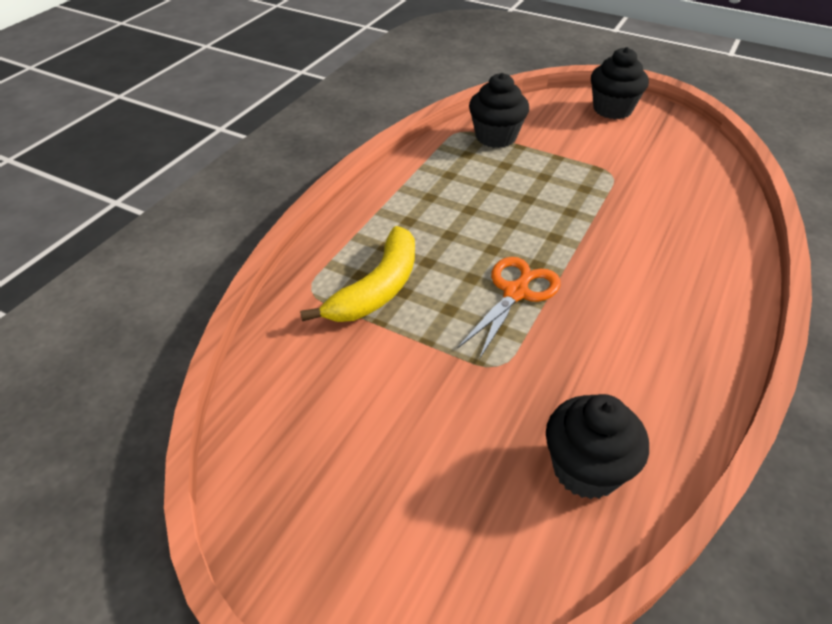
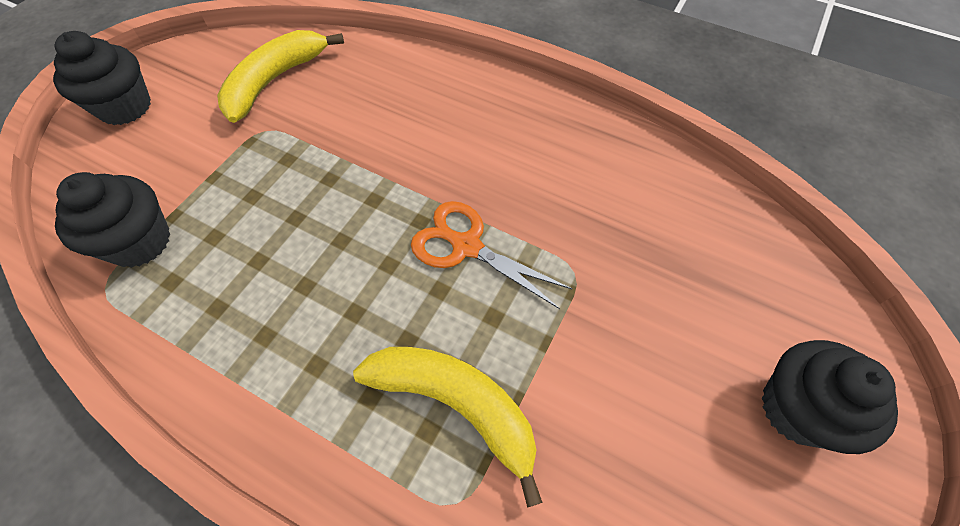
camera: 90 degrees left, 15 degrees up
(586, 469) = (684, 214): black cupcake -> black cupcake (797, 409)
(670, 171) = (274, 81): none -> yellow banana

